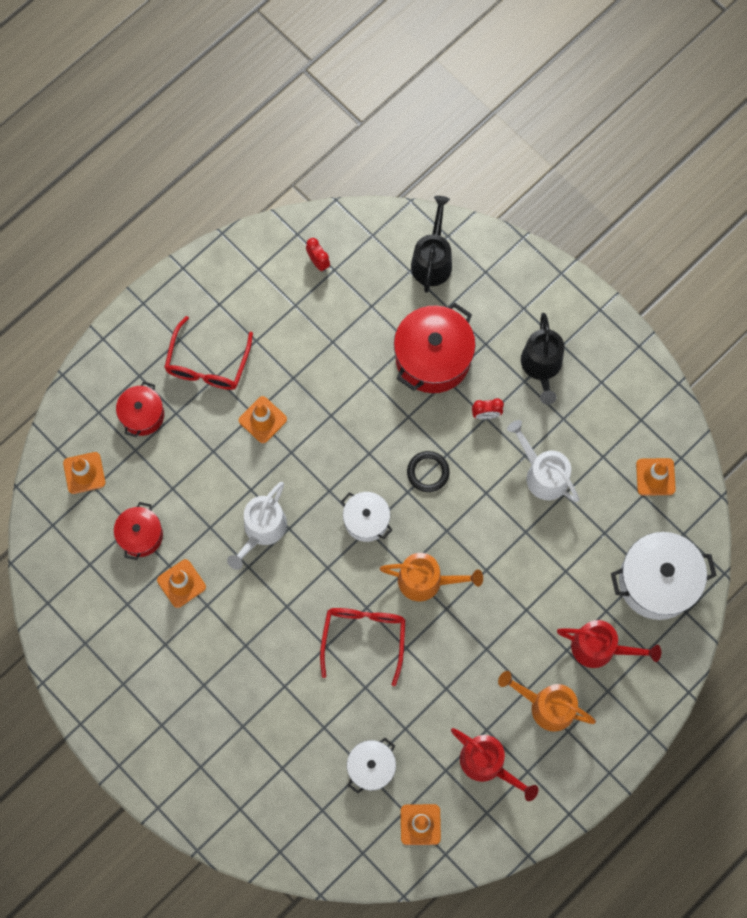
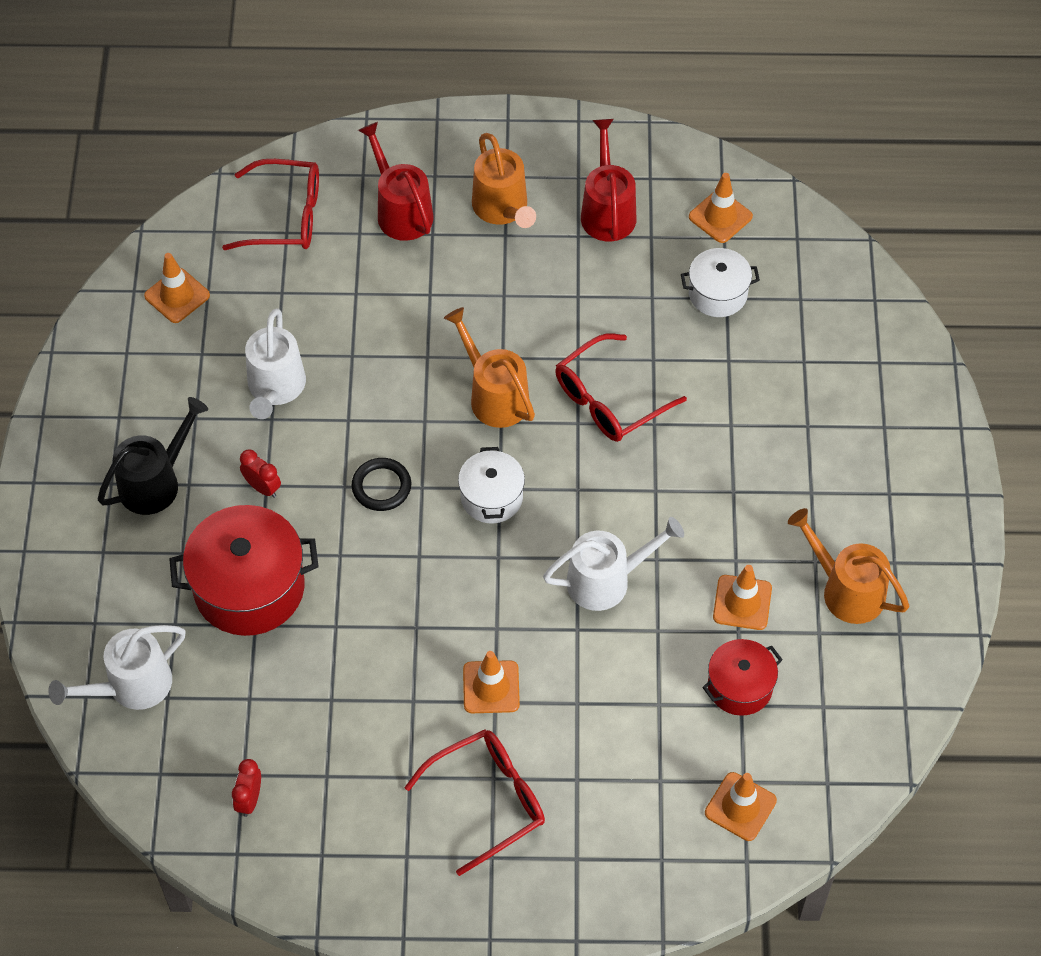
camera: 135 degrees left, 15 degrees down
(134, 642) = (845, 590): none -> orange watering can
(142, 415) = (615, 811): red pot -> none
(432, 260) = (131, 686): black watering can -> white watering can
(657, 581) = (285, 216): white pot -> red glasses

